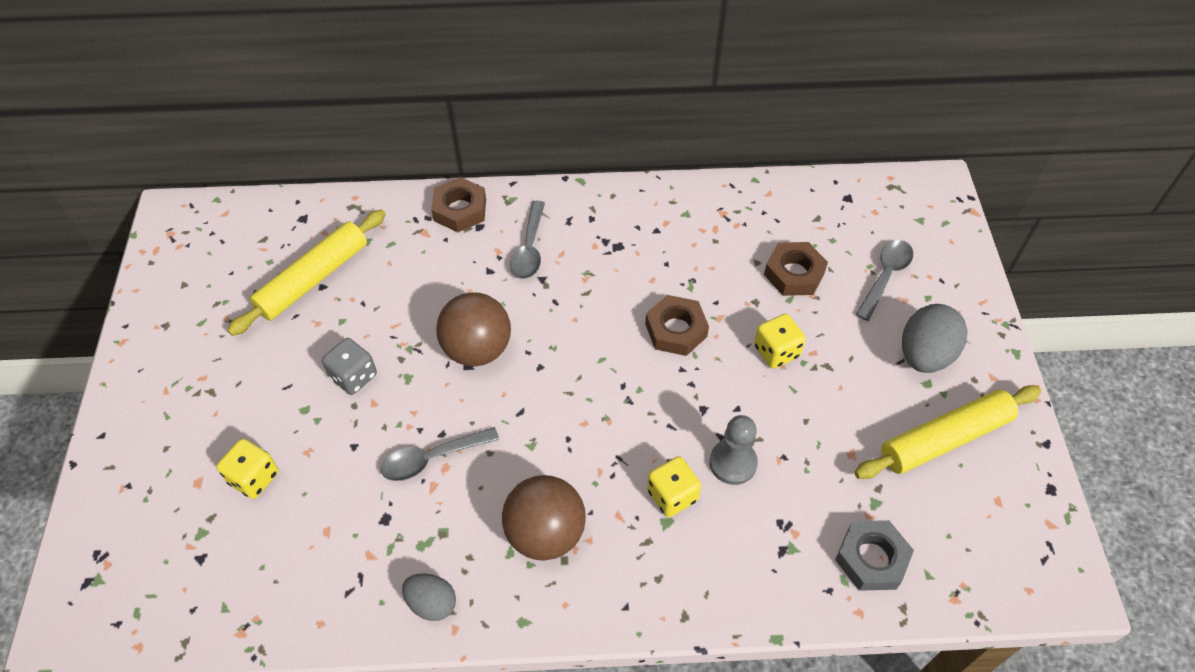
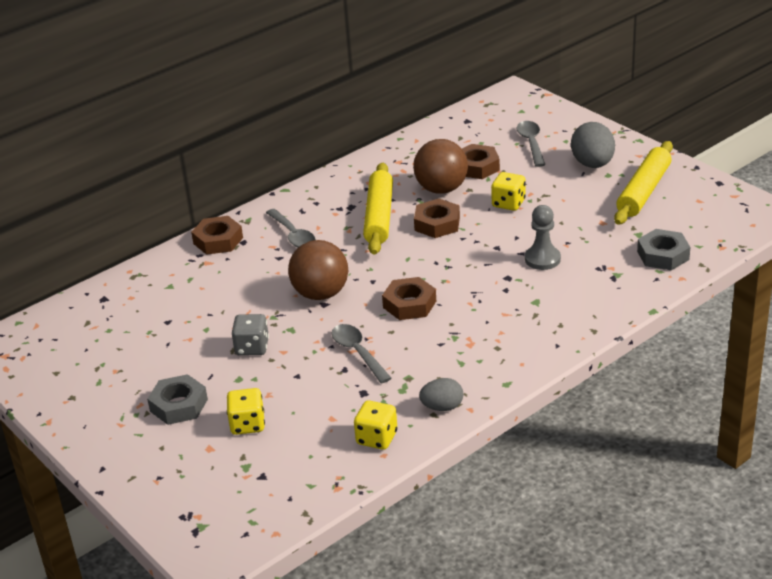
camera: 35 degrees left, 20 degrees down
(228, 404) = (178, 405): none -> grey nut
(313, 279) = (155, 321): yellow rolling pin -> yellow rolling pin (379, 216)
(432, 458) = (358, 353): grey spoon -> grey spoon turned 120 degrees clockwise
(541, 427) = (409, 304): none -> brown nut
(545, 533) = (472, 343): brown ball -> brown ball (441, 189)
(672, 495) = (525, 289): yellow dice -> yellow dice (377, 438)

